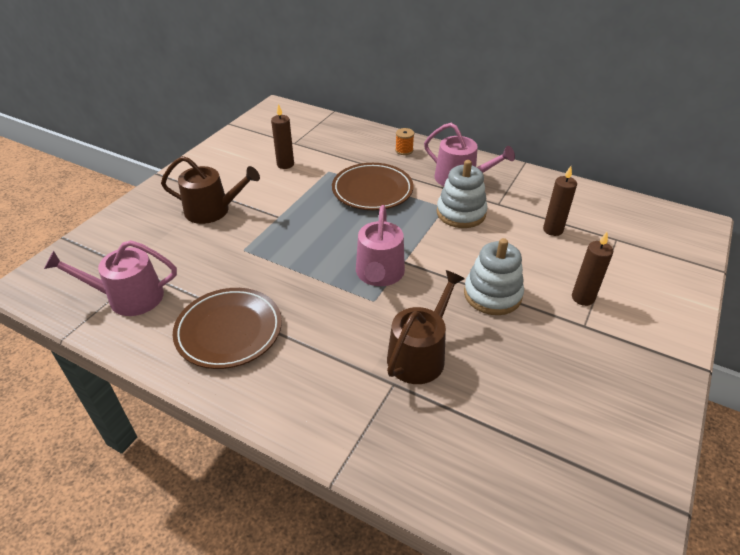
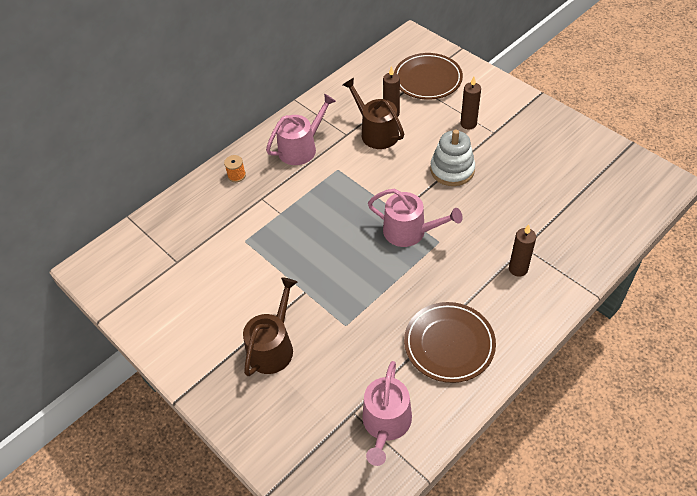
camera: 70 degrees left, 10 degrees up
(285, 164) = (216, 275): brown candle -> brown candle (518, 269)
(372, 190) = (292, 213): brown plate -> brown plate (427, 79)
(420, 354) = (501, 226): brown watering can -> brown watering can (376, 132)
(461, 213) = (350, 161): white stacking toy -> none

